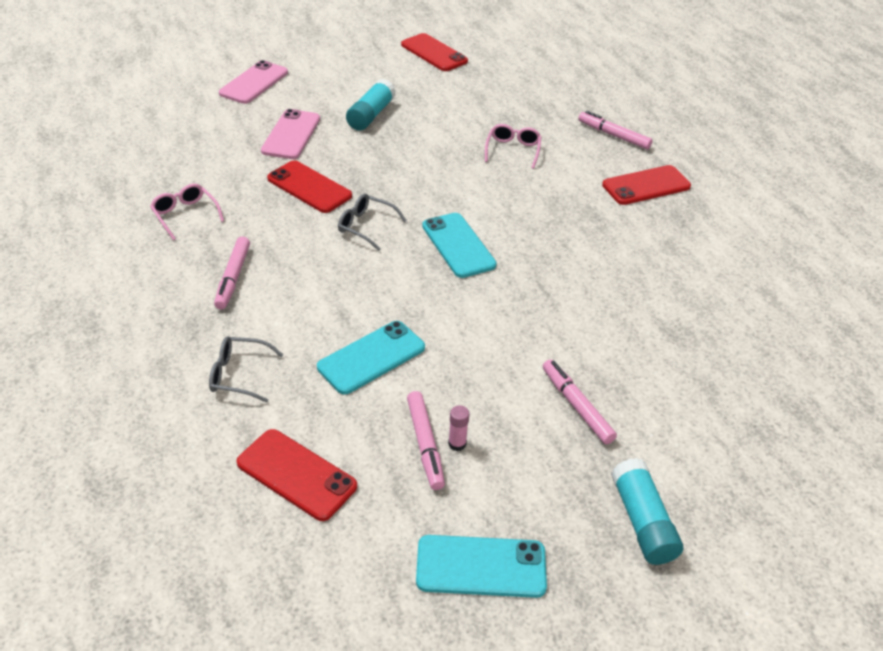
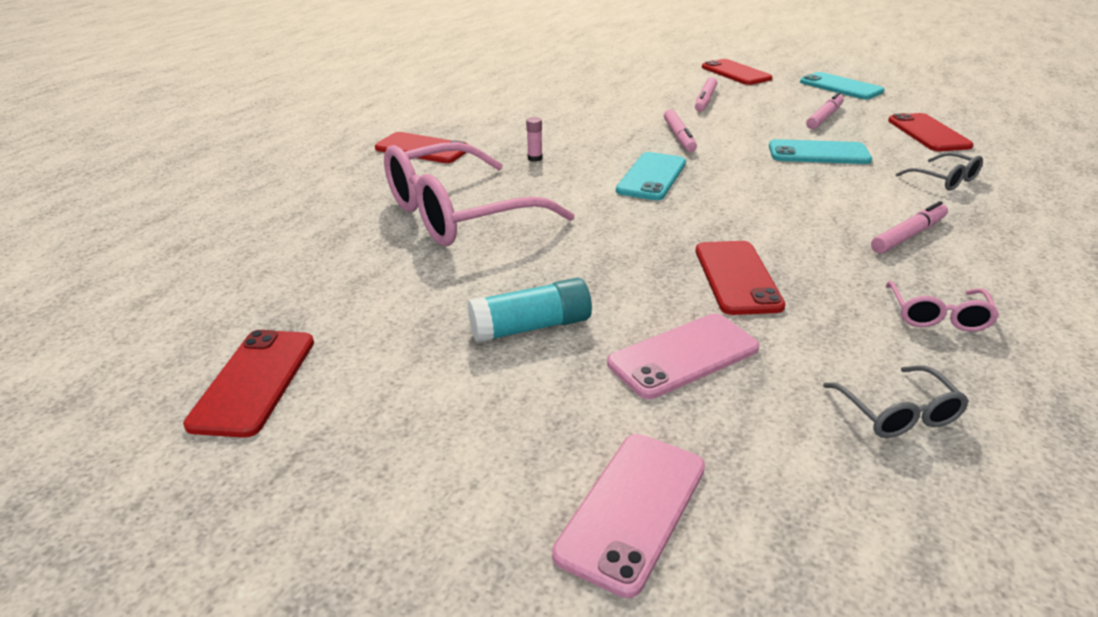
camera: 130 degrees left, 10 degrees down
(254, 83) = (632, 509): pink phone -> pink phone turned 45 degrees counterclockwise
(366, 226) = (717, 219): grey glasses -> grey glasses (897, 413)
(457, 444) = (802, 112): pink glue stick -> pink glue stick (535, 158)
(513, 150) = (459, 214): pink glasses -> pink glasses, size x2.35
(613, 135) = (347, 184): pink marker -> pink marker (679, 137)
(642, 521) = (735, 73): turquoise glue stick -> red phone

